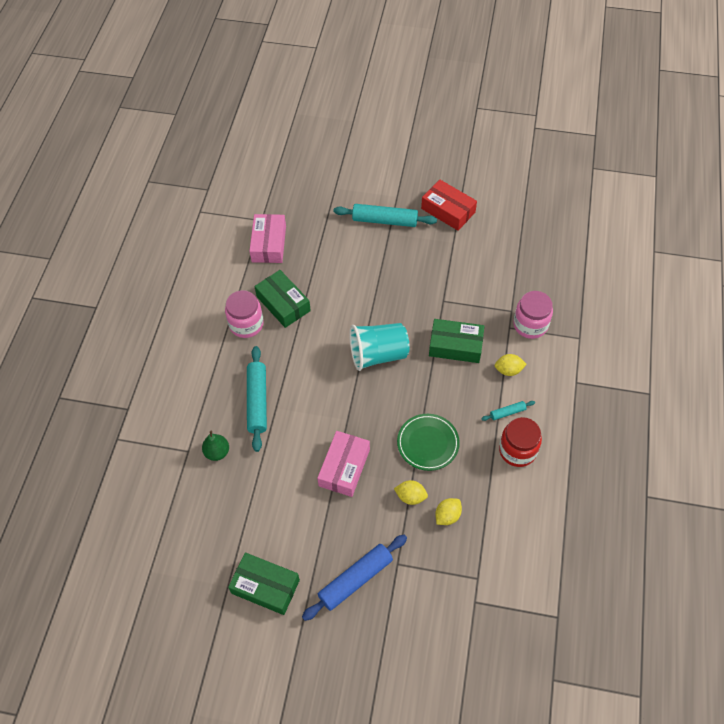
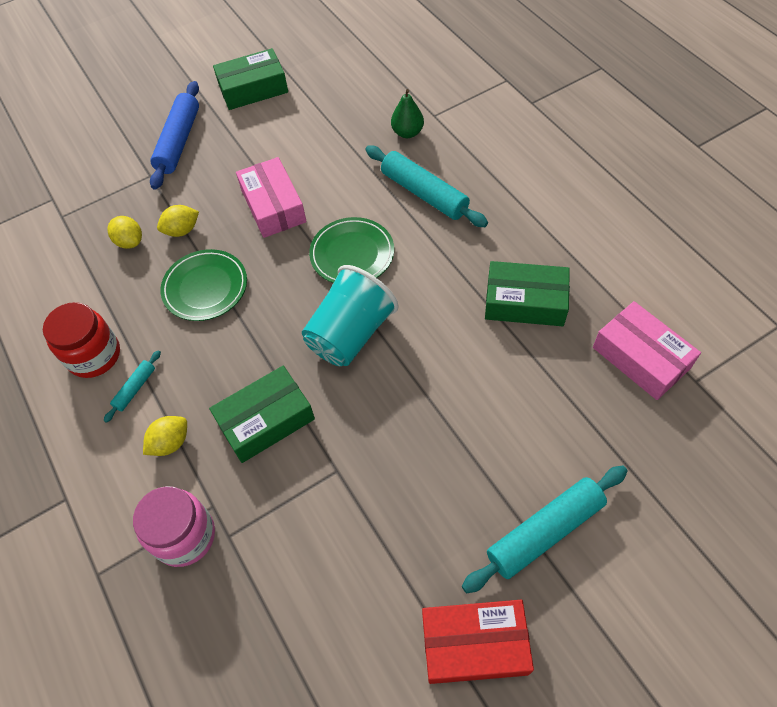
camera: 140 degrees right, 0 degrees up
(246, 324) = (533, 249): pink jar -> none
(333, 397) = (352, 254): none -> green plate
(447, 516) = (130, 241): yellow lemon -> yellow lemon turned 45 degrees counterclockwise

